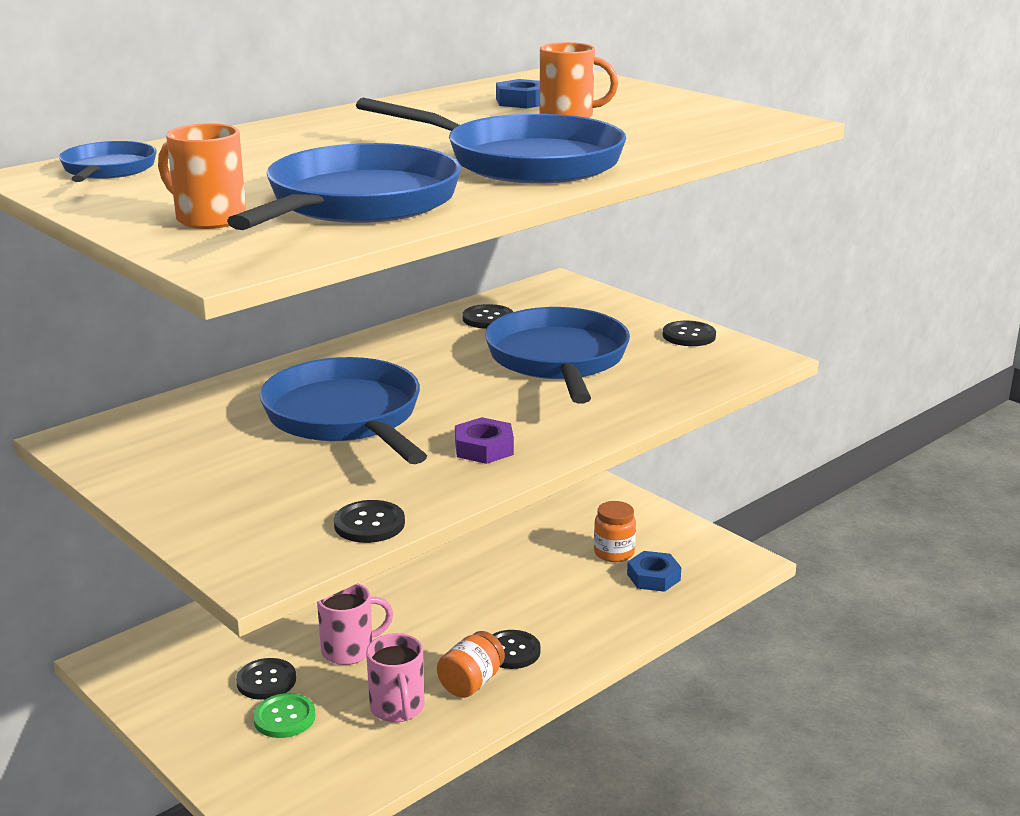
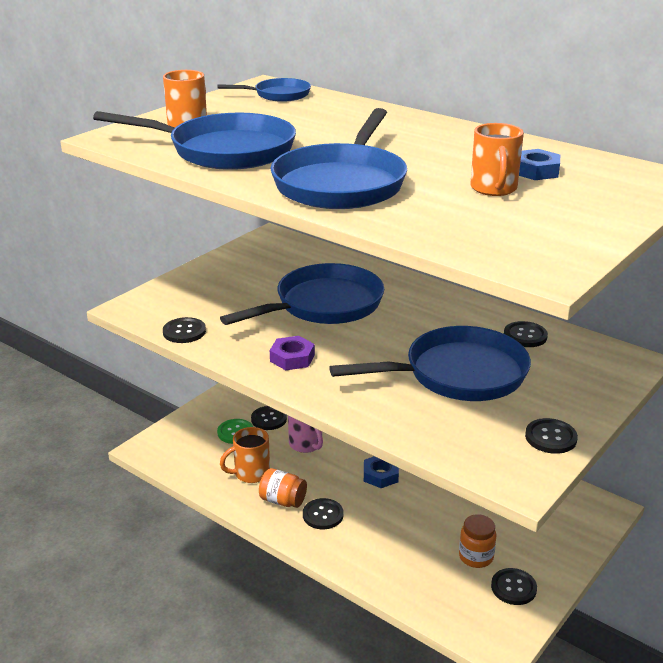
camera: 80 degrees right, 5 degrees up
(397, 708) = (250, 473): pink mug -> orange mug
(653, 577) = (448, 584): blue nut -> blue nut (380, 475)
(665, 539) = (513, 588): none -> black button

